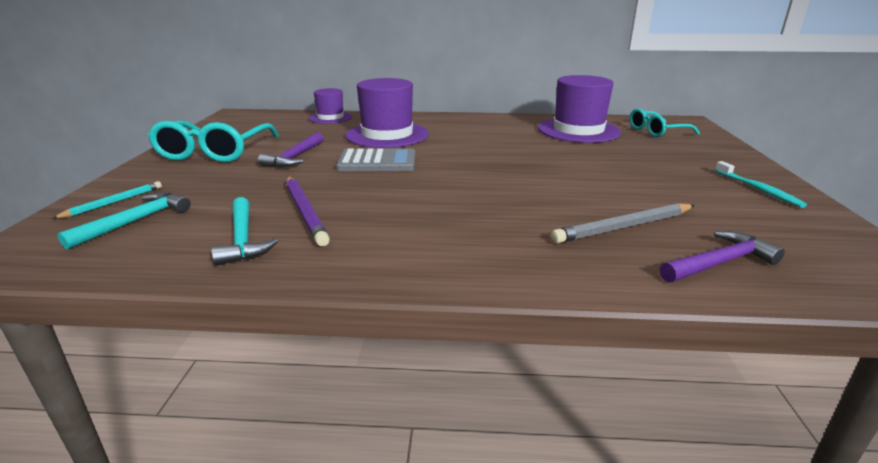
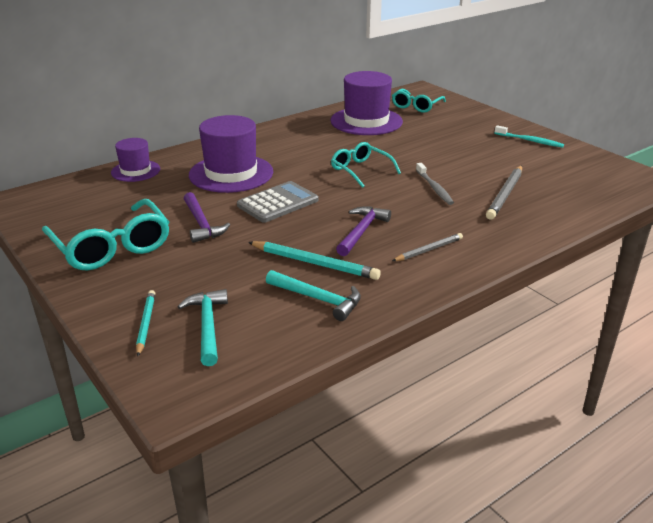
camera: 40 degrees left, 5 degrees up
(305, 212) = (315, 263): purple pencil -> turquoise pencil
(426, 243) = (429, 250): none -> grey pencil
(498, 161) = (361, 170): none -> turquoise glasses
(545, 195) = (434, 188): none -> grey toothbrush
(719, 263) = (571, 199): purple hammer -> purple hammer (361, 231)

